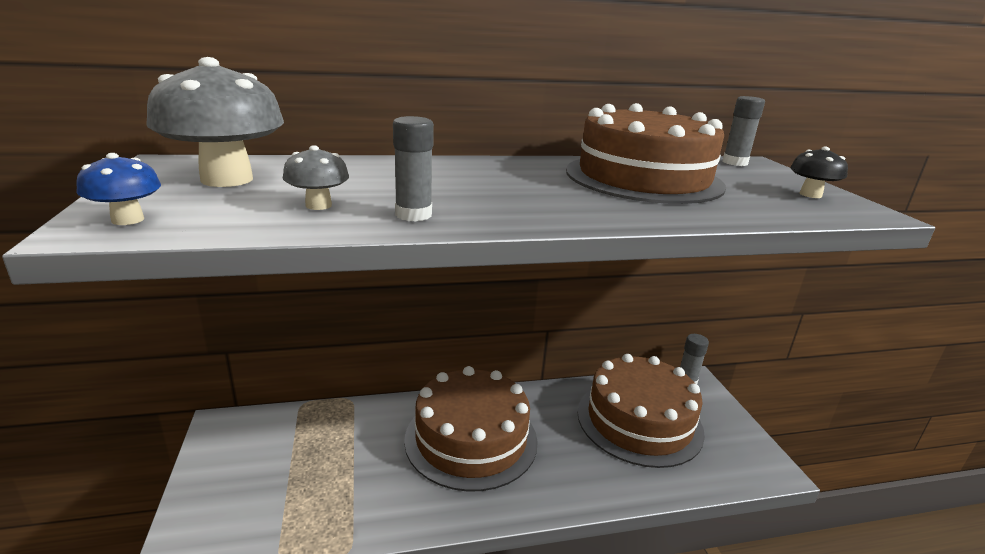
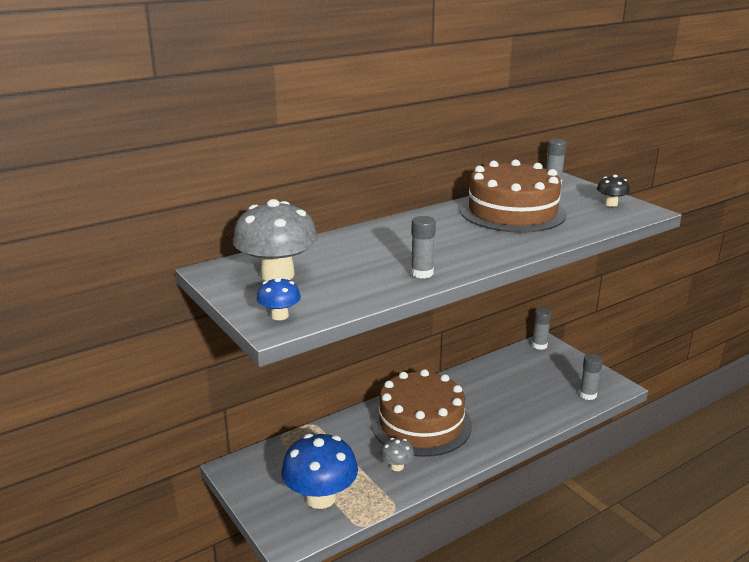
camera: 20 degrees left, 0 degrees up
(273, 500) = (320, 498): none -> blue mushroom
(318, 205) = (362, 280): grey mushroom -> grey mushroom (397, 466)
(639, 421) = (523, 380): brown cake -> none
(721, 468) = (587, 395): none -> grey glue stick

